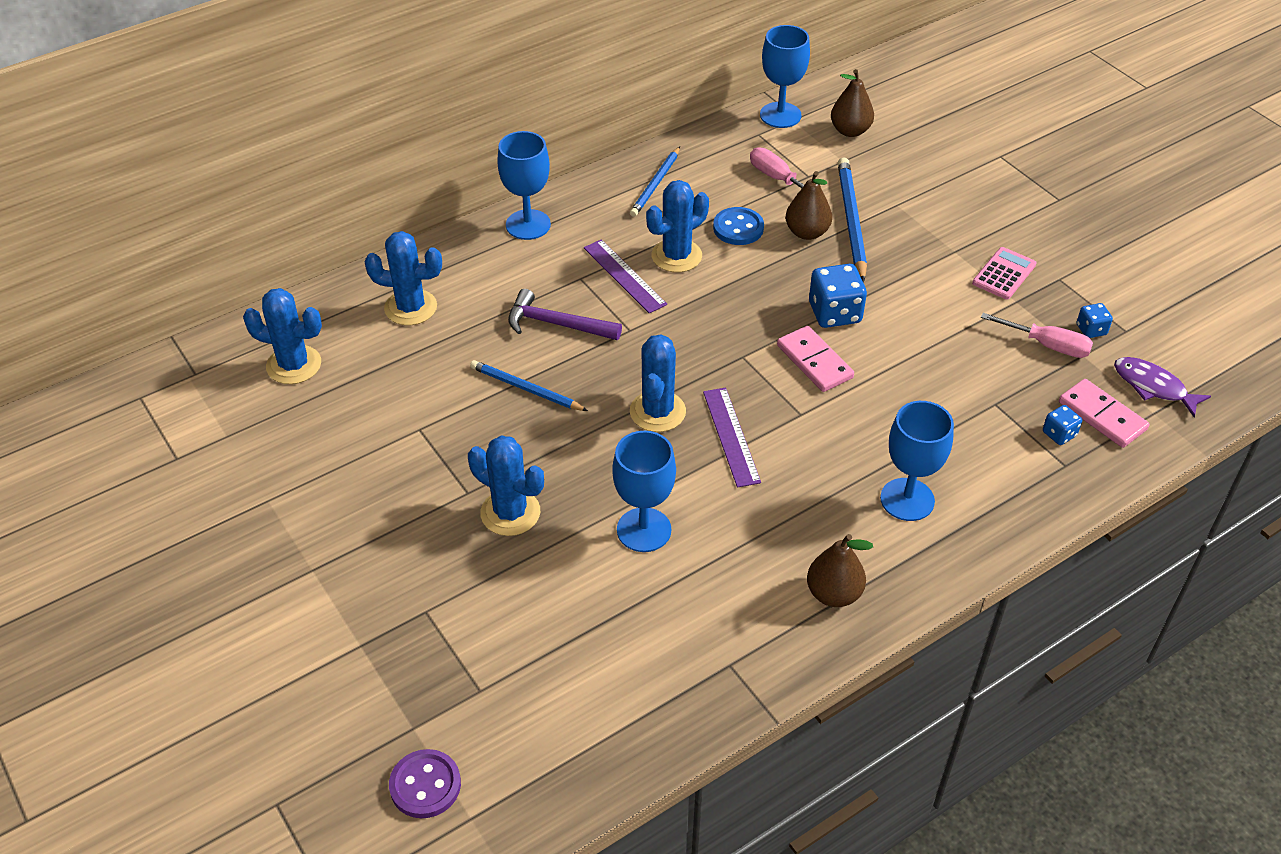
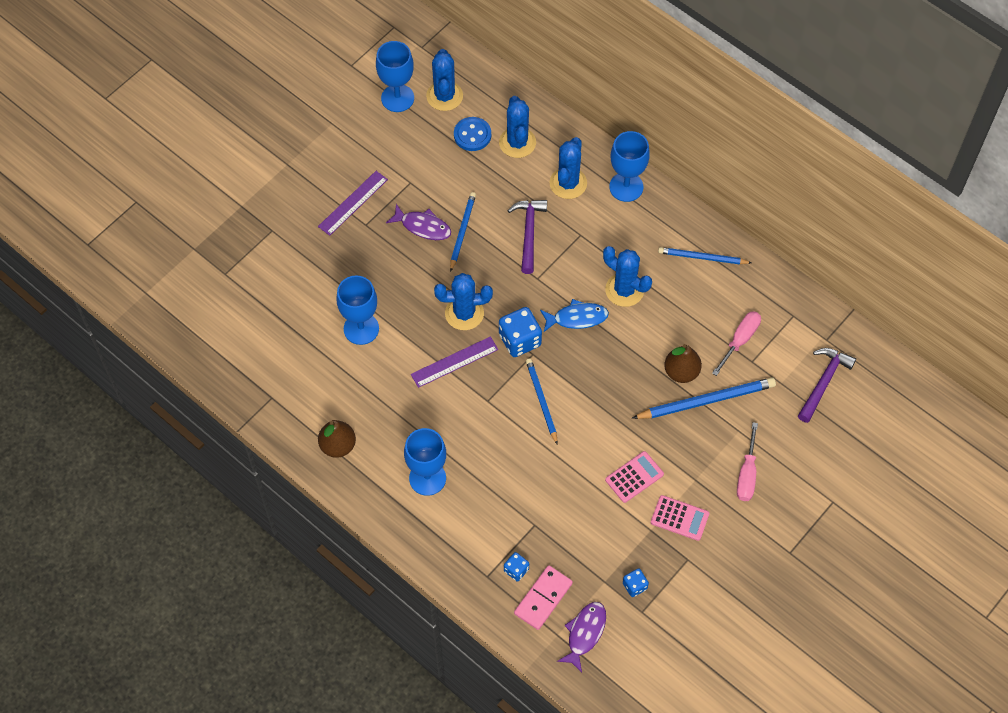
camera: 75 degrees right, 15 degrees up
(425, 785) = (160, 266): purple button -> none
(499, 429) = (423, 226): none -> purple fish
(510, 513) = (355, 252): blue cactus -> blue cactus (568, 183)
(624, 276) = (591, 262): purple ruler -> purple ruler (353, 203)
(702, 305) = (577, 318): none -> blue fish
(738, 228) = (670, 324): blue button -> blue button (472, 135)
(780, 115) = (825, 327): blue goblet -> blue goblet (397, 98)
(814, 361) = (541, 401): pink domino -> blue pencil
(835, 313) = (596, 406): blue dice -> blue dice (520, 340)
(850, 131) = (823, 382): brown pear -> purple hammer
(942, 300) = (634, 477): none -> pink calculator
(1047, 345) = (607, 555): pink screwdriver -> pink screwdriver (747, 474)

